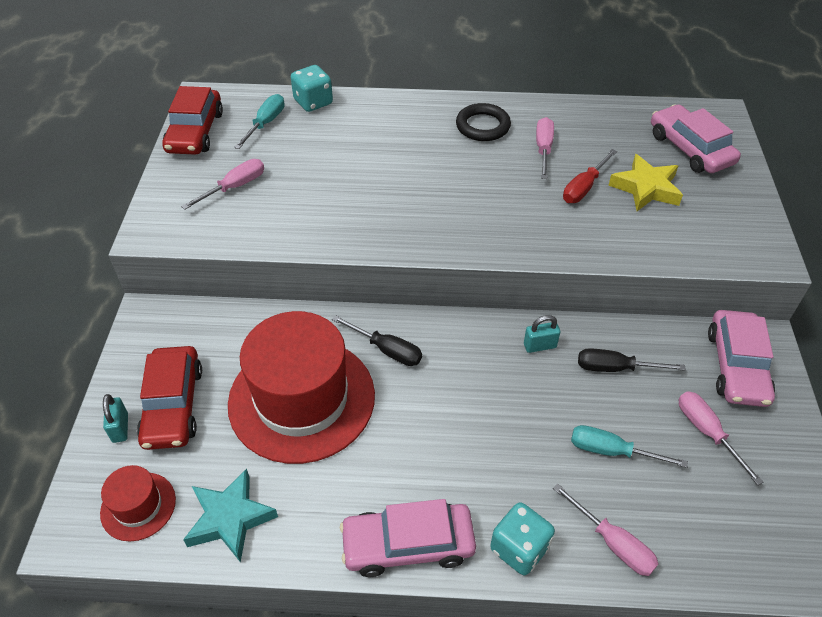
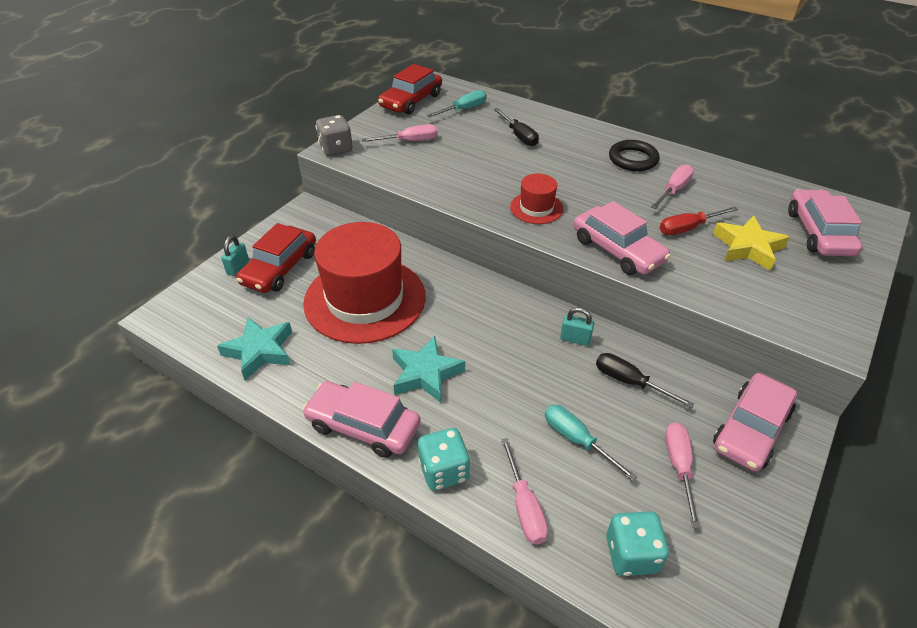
camera: 30 degrees right, 5 degrees down
(138, 506) = (212, 317): red hat -> red hat (536, 208)
(153, 229) = (336, 149): none -> grey dice
(313, 102) = (509, 106): turquoise dice -> turquoise dice (631, 554)
(387, 350) = (450, 293): black screwdriver -> black screwdriver (519, 136)
(427, 453) = (425, 373): none -> turquoise star
(540, 238) = (617, 250): none -> pink car

